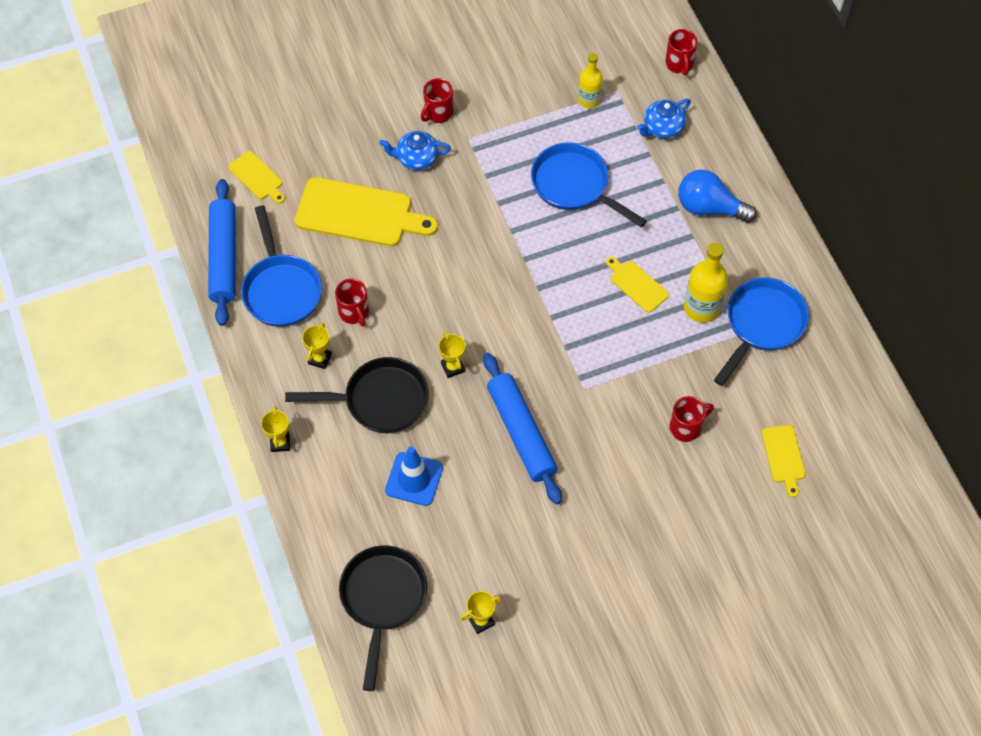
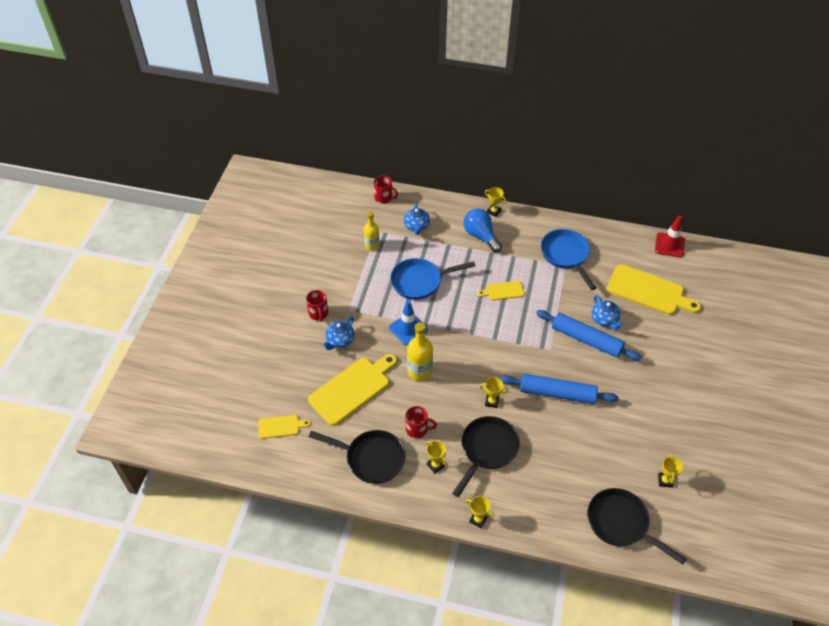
camera: 55 degrees left, 10 degrees down
(224, 257) = (322, 477): blue rolling pin -> blue rolling pin (586, 340)
(281, 289) = (371, 458): blue pan -> black pan
(414, 479) = (551, 462): blue traffic cone -> blue traffic cone (408, 329)
(686, 427) = (604, 320): red mug -> blue teapot
(701, 308) = (538, 273): yellow bottle -> yellow bottle (419, 371)
(709, 208) = (481, 236): blue light bulb -> blue light bulb turned 90 degrees clockwise
(767, 198) = (493, 211): none -> yellow trophy
(784, 456) = (648, 291): yellow cutting board -> yellow cutting board, size x1.97
(895, 443) = (669, 245): none -> red traffic cone

